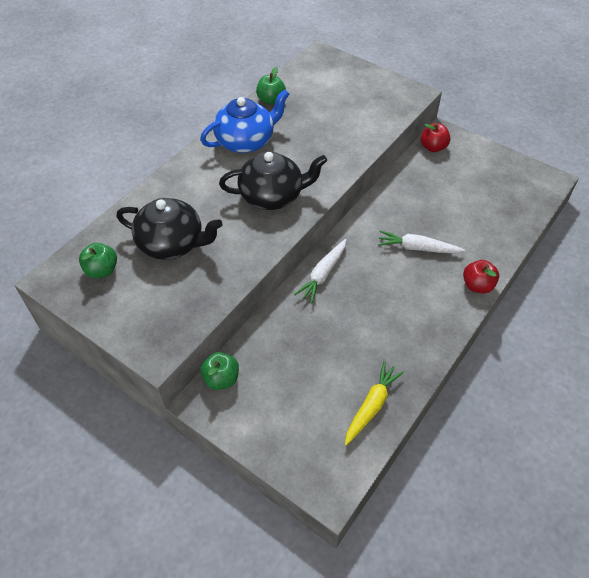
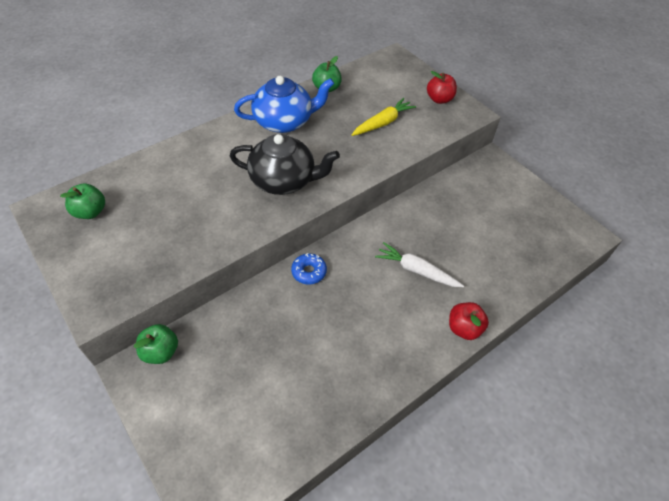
camera: 15 degrees right, 0 degrees up
(172, 243) = (167, 203): black teapot -> none
(323, 274) = (309, 272): white carrot -> blue donut
(371, 406) = (295, 429): yellow carrot -> yellow carrot (383, 123)
(433, 147) = (475, 171): red apple -> red apple (439, 99)

